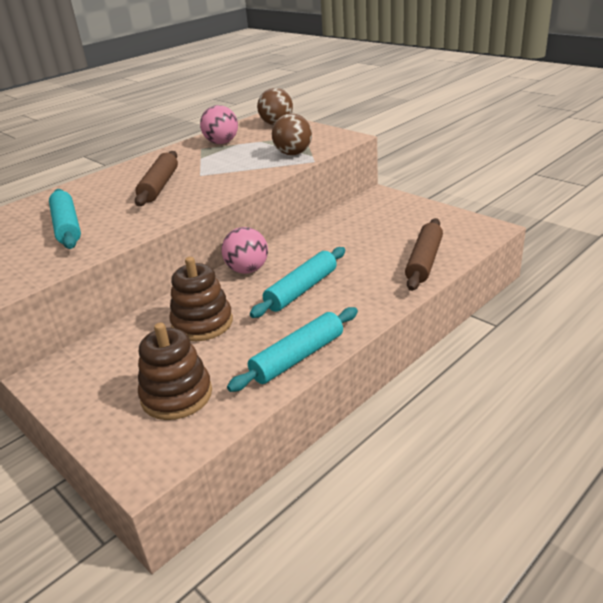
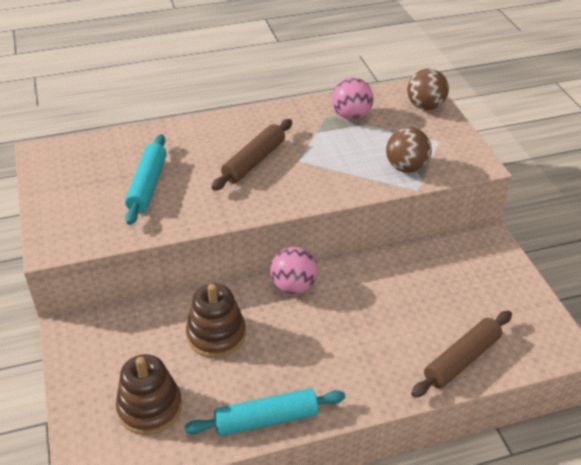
camera: 25 degrees right, 10 degrees up
(302, 290) = (323, 338): turquoise rolling pin -> none

